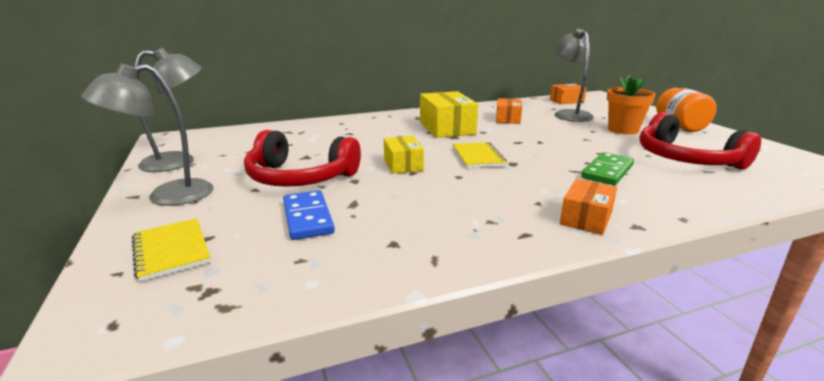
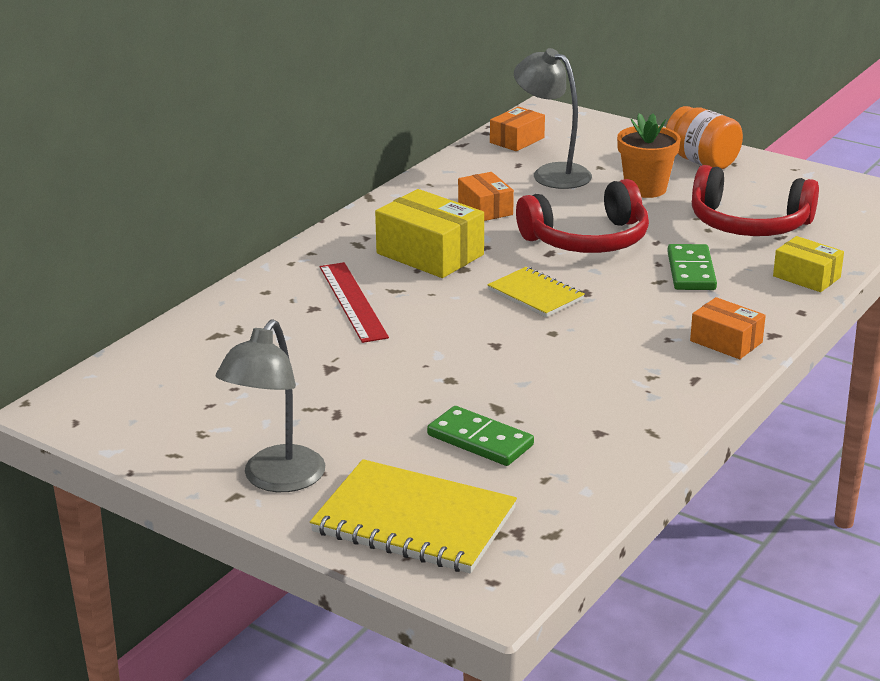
camera: 35 degrees left, 5 degrees up
(171, 250) = (414, 521): yellow notebook -> yellow notebook, size x1.69
(179, 161) = (174, 435): grey lamp -> none
(300, 177) = (381, 399): red headphones -> red headphones (587, 240)
(308, 218) = (480, 440): blue domino -> green domino
(372, 135) = (352, 301): none -> red ruler
(403, 164) = (468, 337): yellow box -> yellow box (806, 277)
(586, 218) = (726, 341): orange box -> orange box turned 45 degrees counterclockwise

